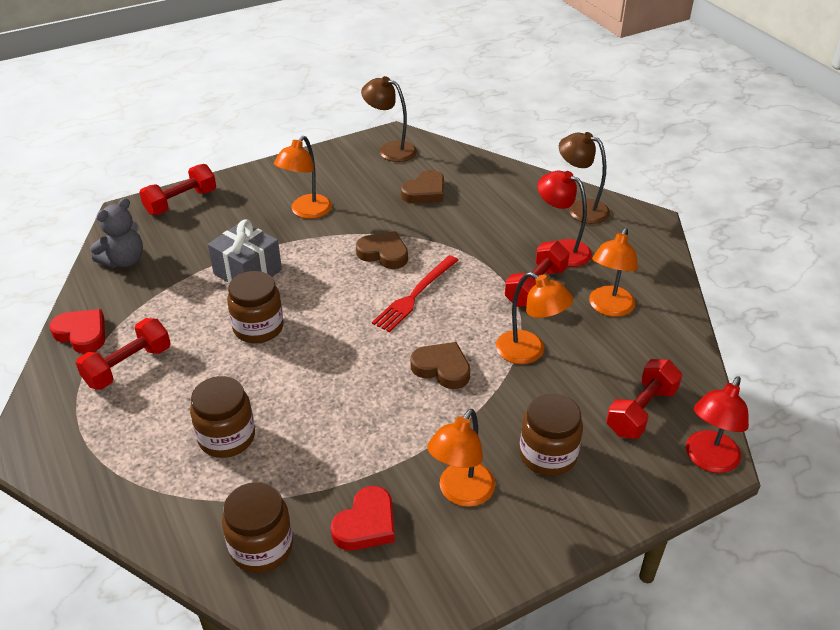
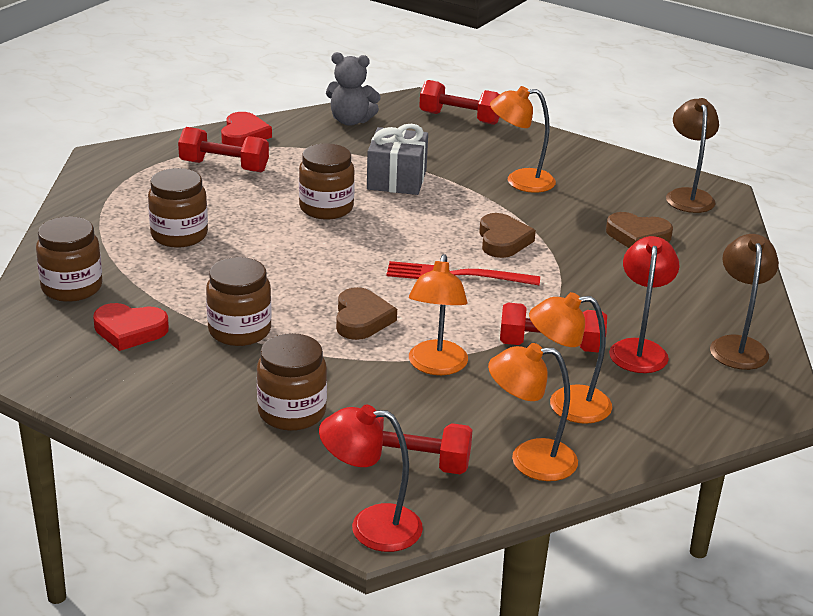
camera: 60 degrees right, 10 degrees down
(413, 448) = (239, 331): none -> brown jar
(461, 493) = (202, 372): orange lamp -> orange lamp (529, 460)

